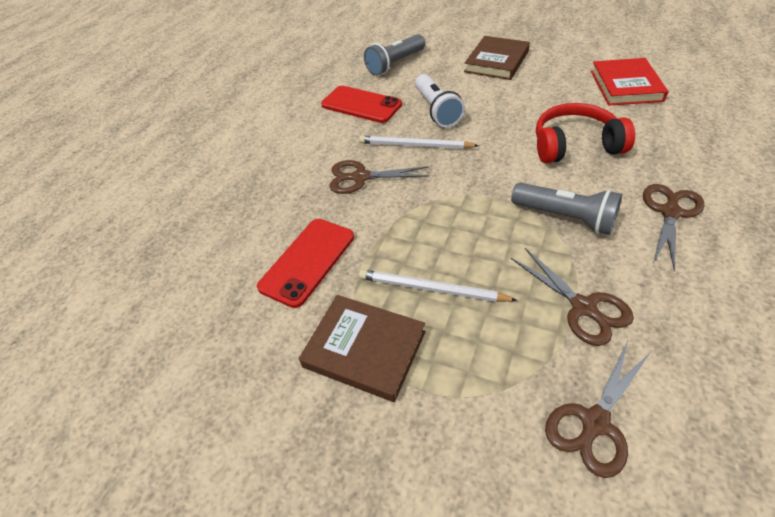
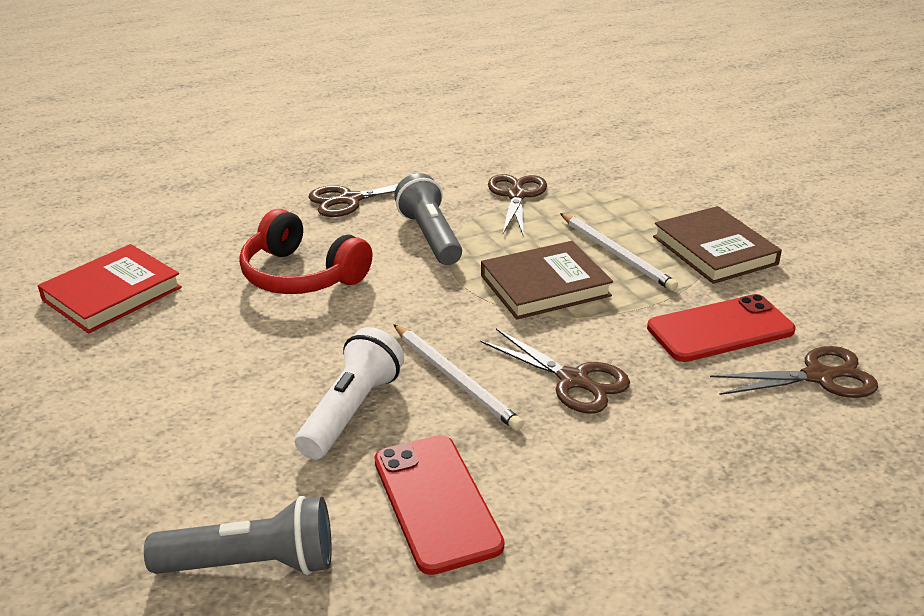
camera: 145 degrees left, 15 degrees down
(496, 61) = (127, 435): brown book -> brown book (545, 286)
(595, 422) = (592, 165): brown scissors -> brown scissors (818, 376)

